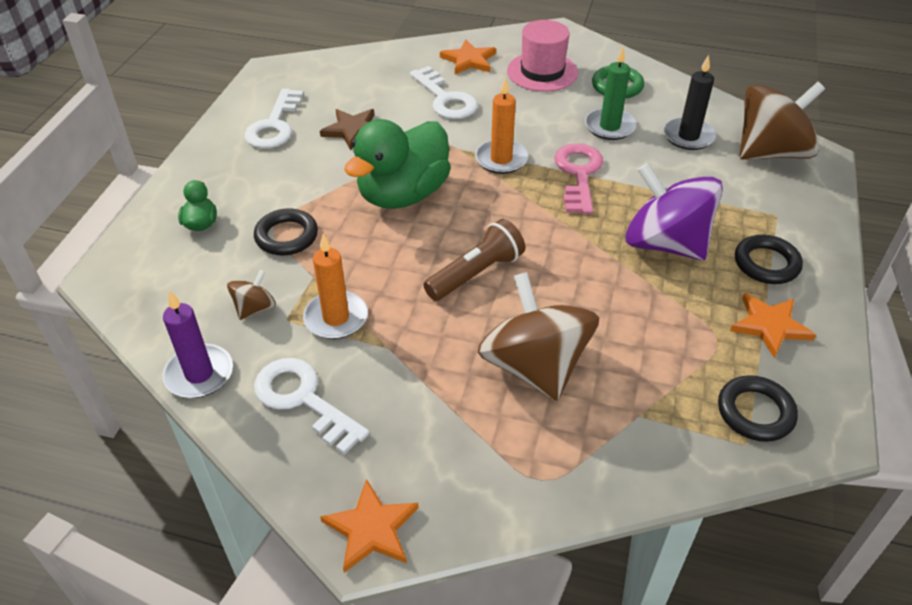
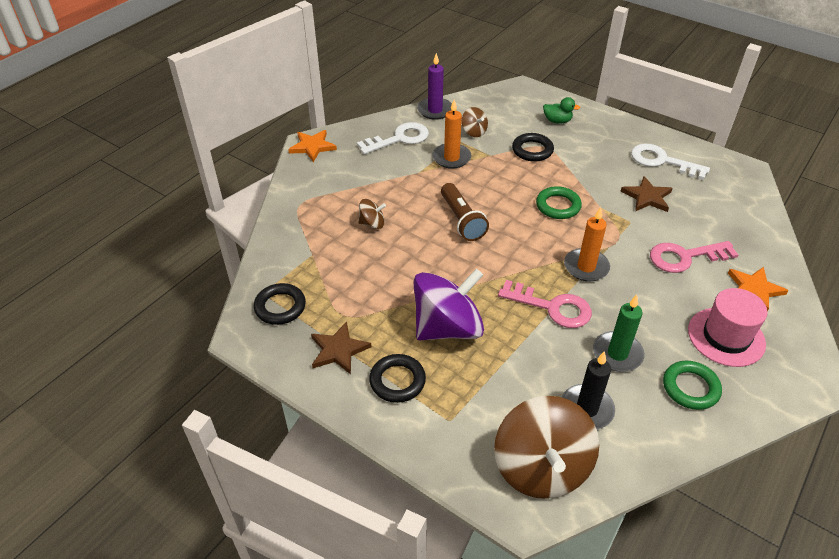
camera: 110 degrees right, 0 degrees up
(403, 194) = (558, 206): green duck -> green ring
(445, 99) = (685, 257): white key -> pink key
(534, 366) = (372, 223): brown spinning top -> brown spinning top, size x0.45
(770, 326) = (338, 350): orange star -> brown star

